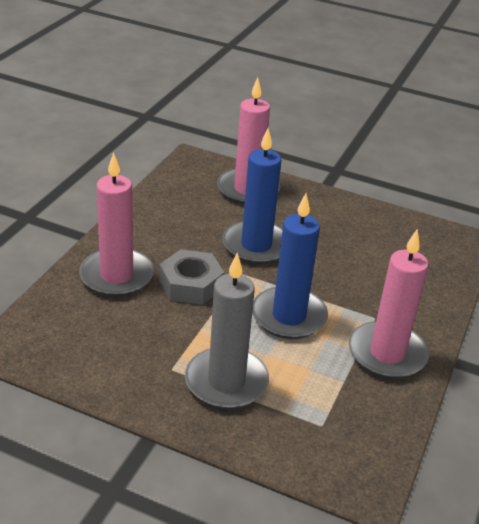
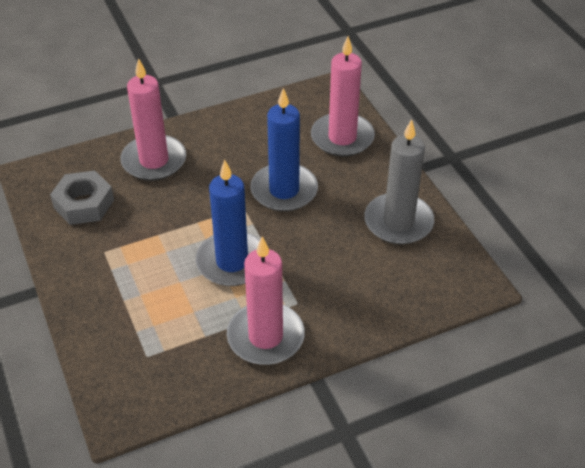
camera: 45 degrees right, 10 degrees up
(191, 284) = (195, 196): grey nut -> grey nut (84, 204)
(226, 381) = (126, 283): grey candle -> grey candle (398, 222)

